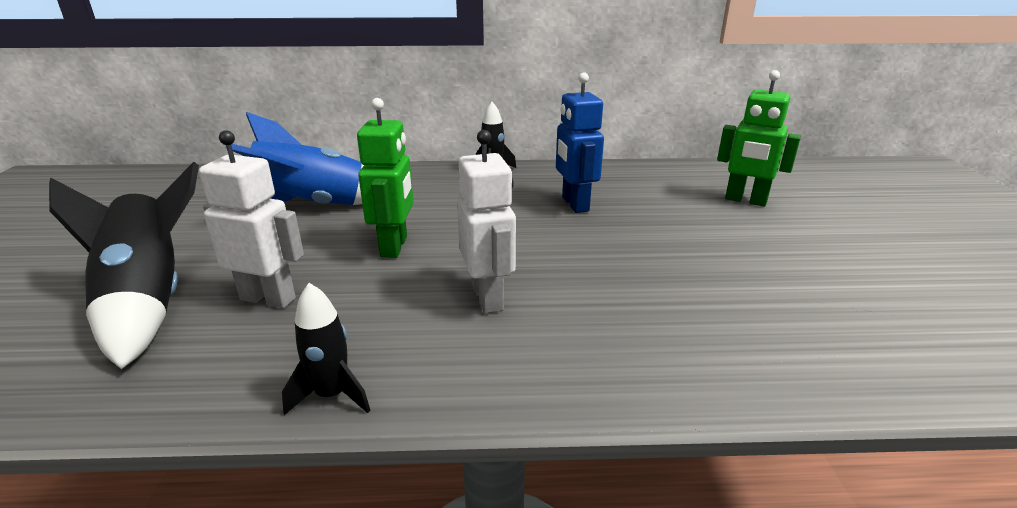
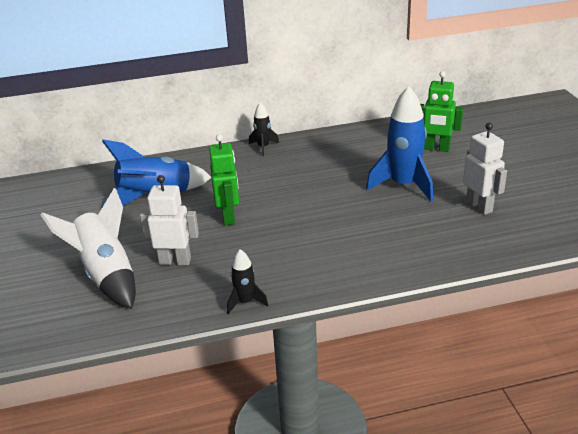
camera: 10 degrees left, 5 degrees up
(149, 302) = (106, 275): black rocket -> white rocket
(488, 298) = (300, 240): white robot -> white robot (479, 206)
(574, 204) = (329, 168): blue robot -> none
(686, 241) = (403, 185): none -> blue rocket

